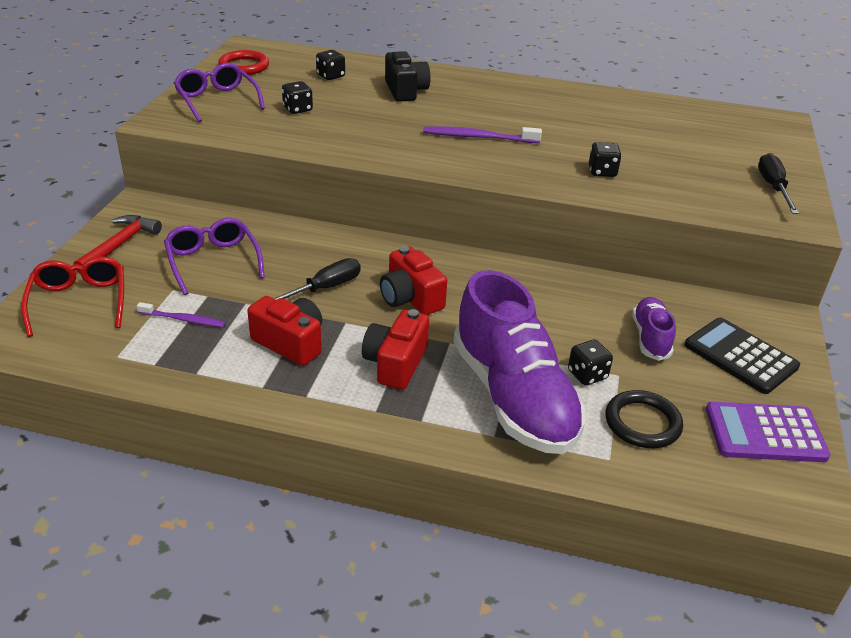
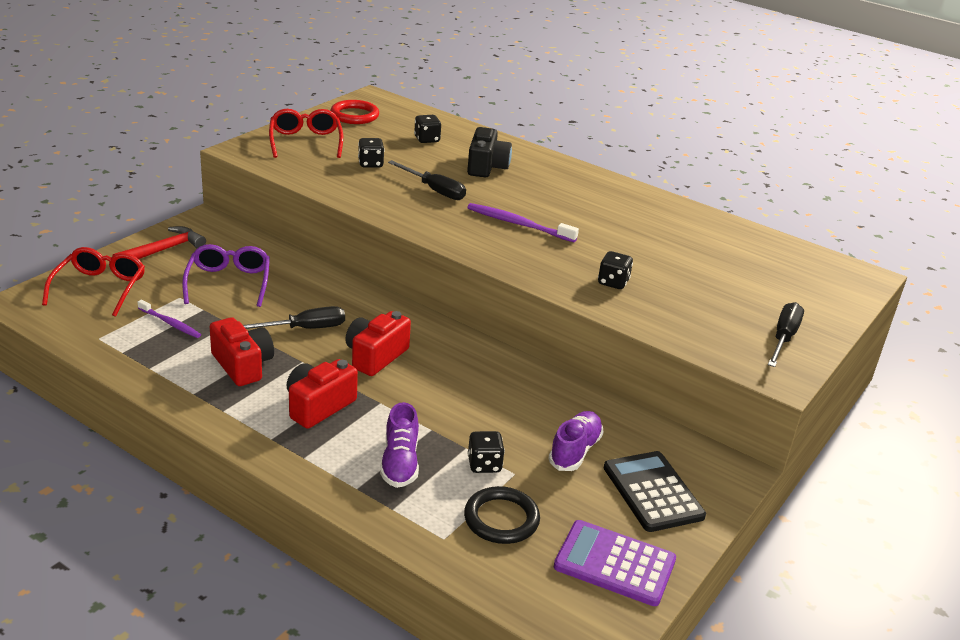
camera: 20 degrees right, 5 degrees down
(217, 100) = (305, 142): purple glasses -> red glasses
(377, 122) = (434, 190): none -> black screwdriver
(410, 298) = (375, 356): red camera -> red camera turned 45 degrees clockwise
(513, 397) = (400, 463): purple shoe -> purple shoe, size x0.48

